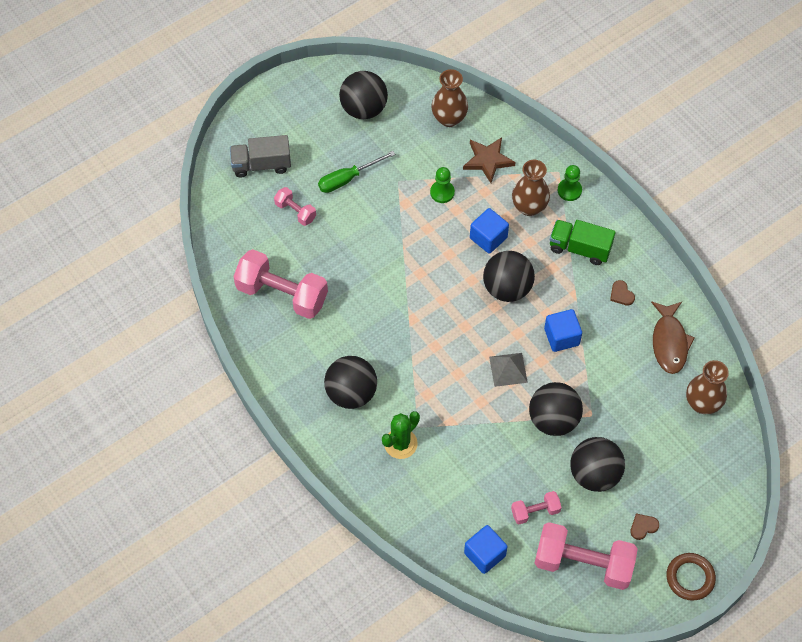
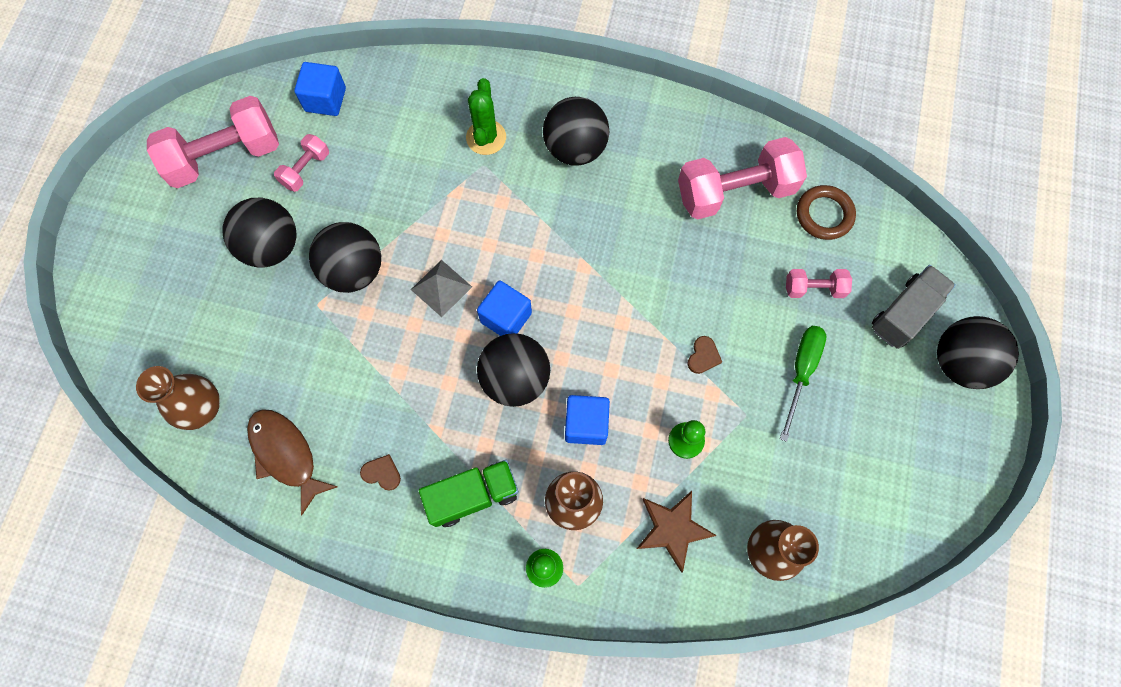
camera: 140 degrees right, 10 degrees up
(364, 108) = (874, 479): black ball -> black ball (959, 362)
(561, 337) = (412, 367): blue cube -> blue cube (506, 317)
(643, 527) = (187, 231): brown heart -> brown heart (703, 356)
(690, 578) = (108, 216): brown ring -> brown ring (824, 215)

